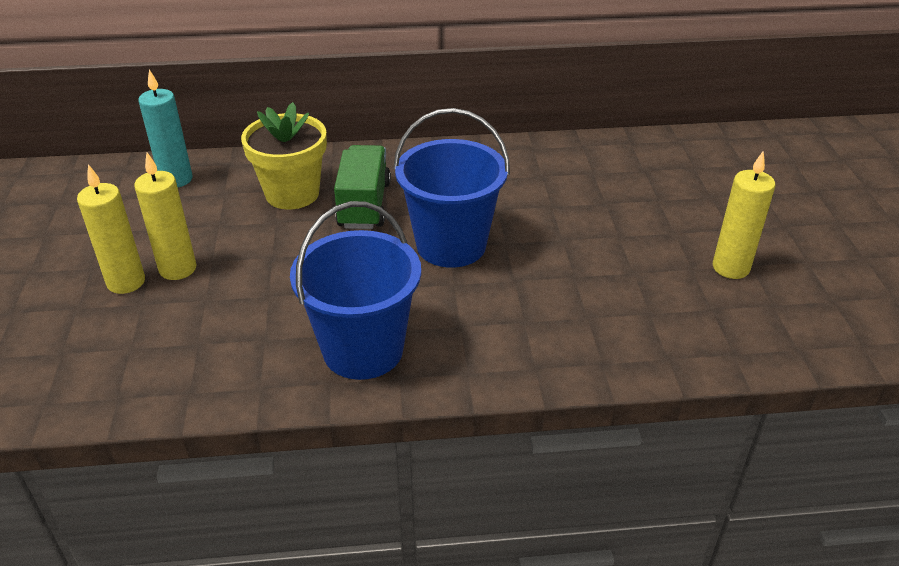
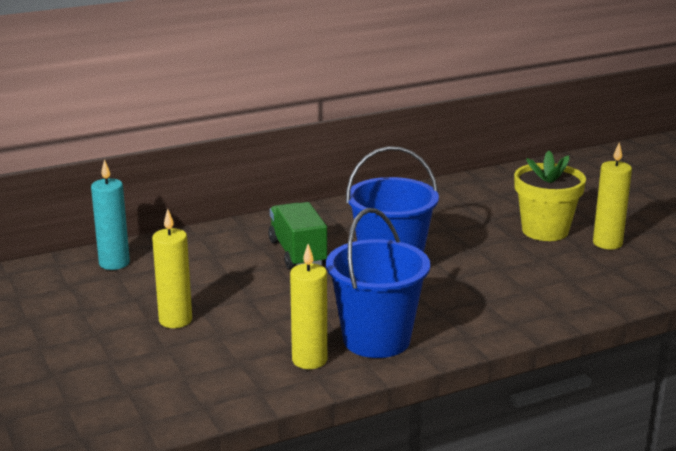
camera: 20 degrees left, 15 degrees down
(126, 282) = (137, 337): yellow candle -> yellow candle (309, 360)
(292, 194) = (229, 256): yellow flower pot -> yellow flower pot (545, 231)

